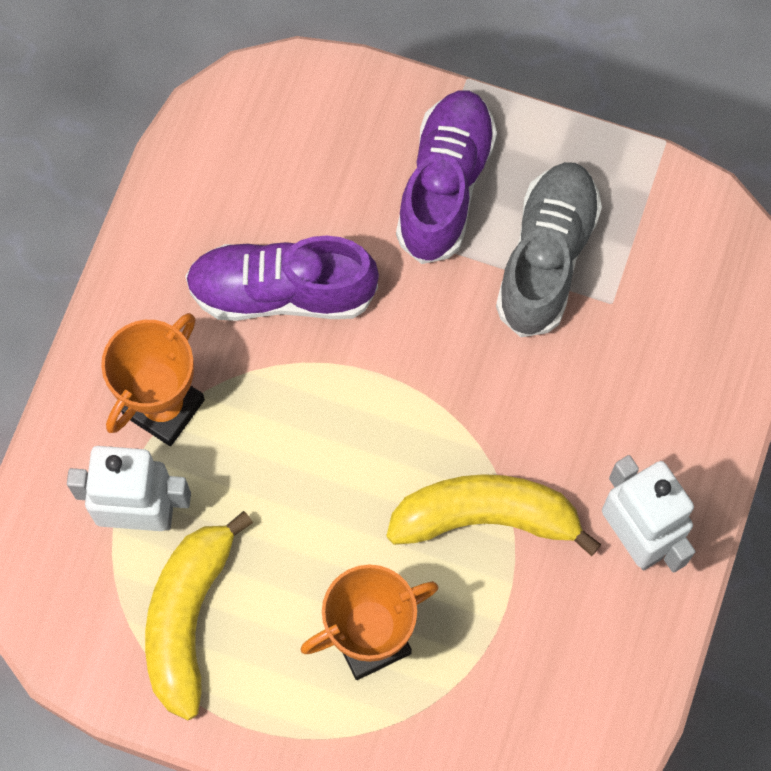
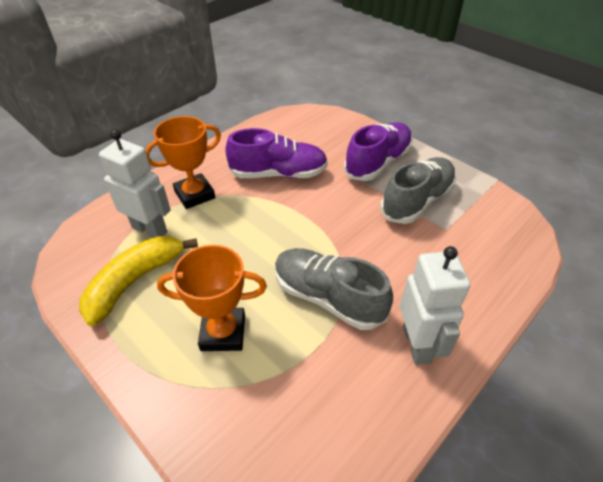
camera: 25 degrees right, 25 degrees down
(282, 292) = (278, 174): purple shoe -> purple shoe turned 150 degrees clockwise
(486, 517) = (328, 297): yellow banana -> grey shoe

